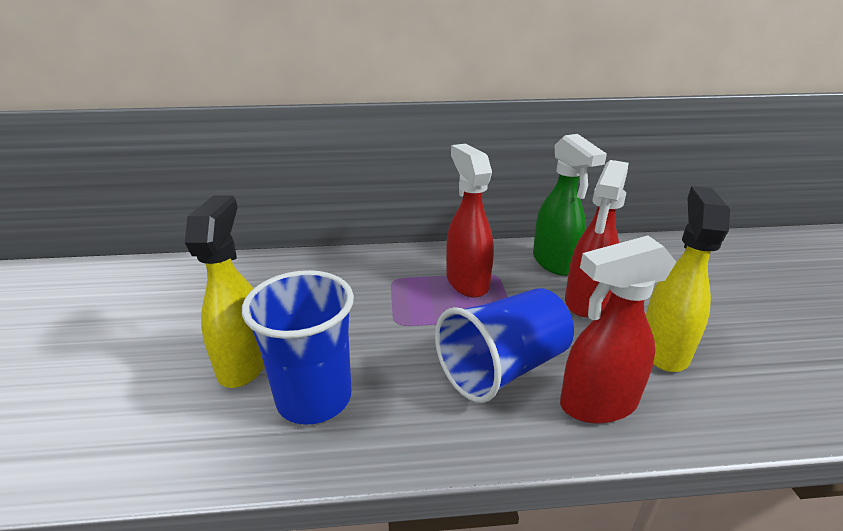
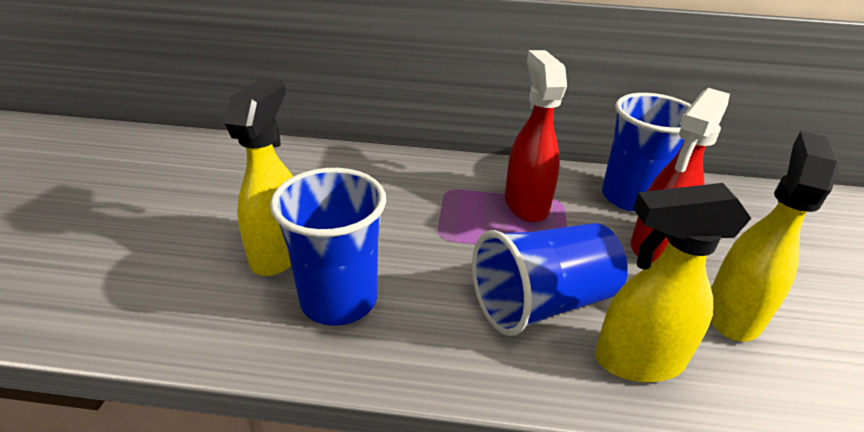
camera: 10 degrees right, 5 degrees up
(555, 263) = (630, 197): green spray bottle -> blue cup
(597, 404) = (637, 360): red spray bottle -> yellow spray bottle

